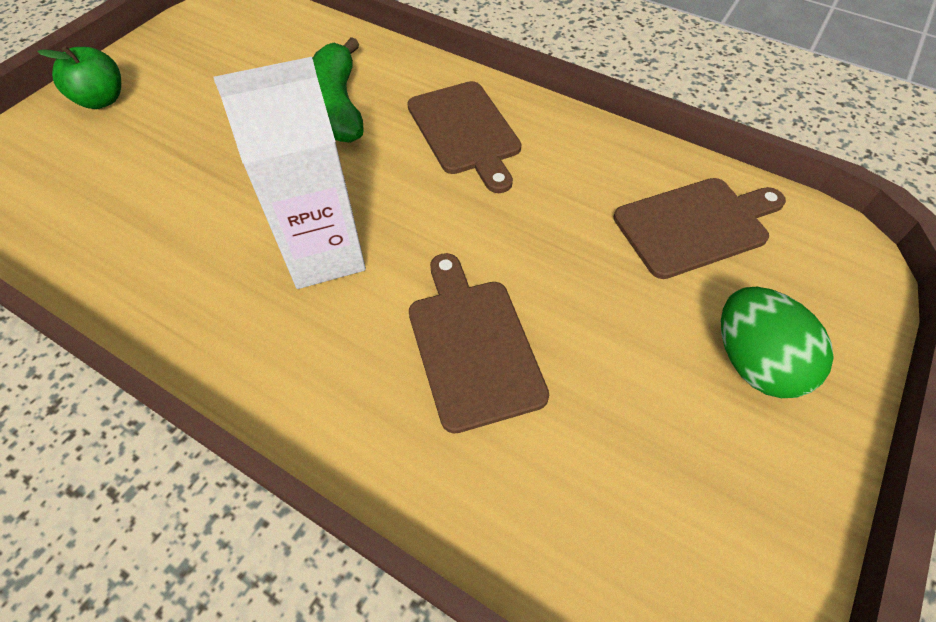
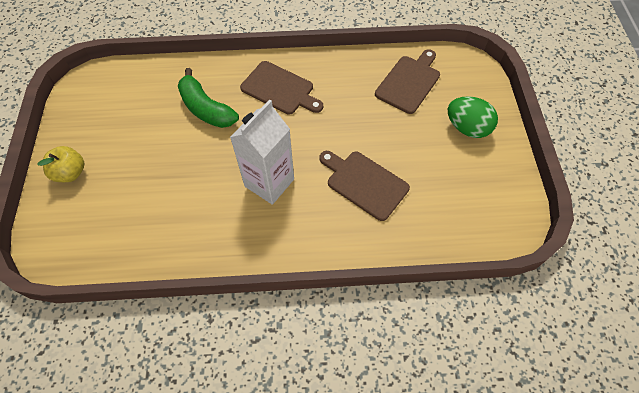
camera: 35 degrees left, 5 degrees up
(102, 100) = (71, 173): green apple -> yellow apple

